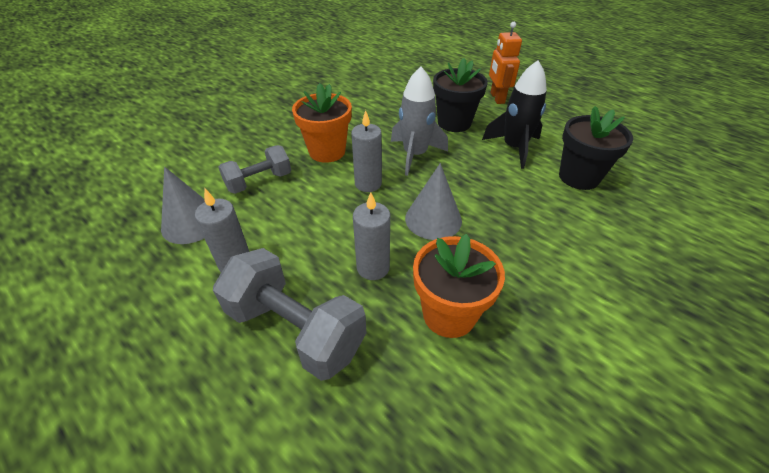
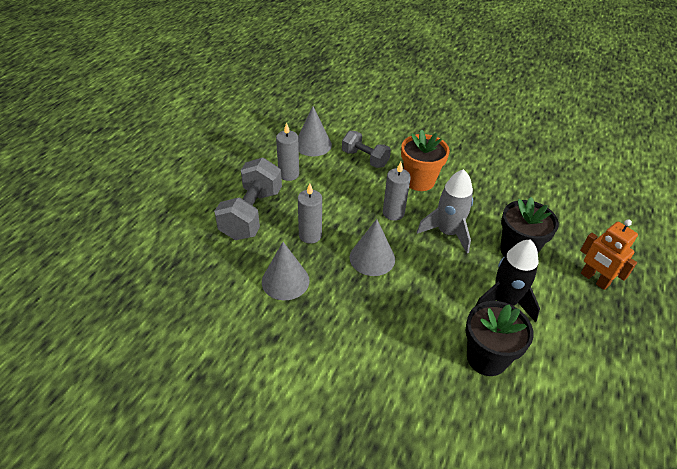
camera: 70 degrees right, 0 degrees up
(449, 314) = (285, 281): orange flower pot -> grey cone
(497, 98) = (594, 279): orange robot -> orange robot turned 105 degrees counterclockwise

